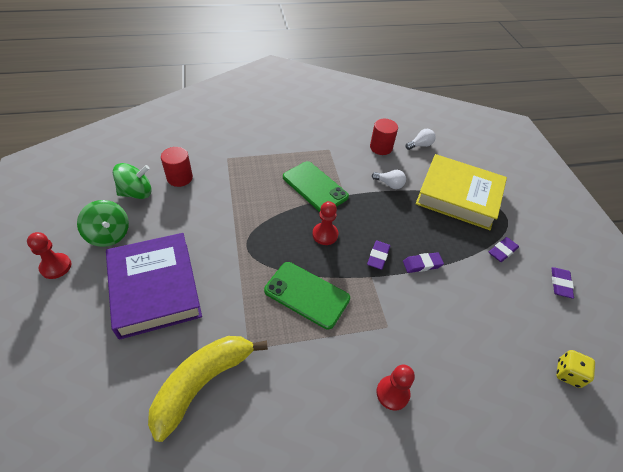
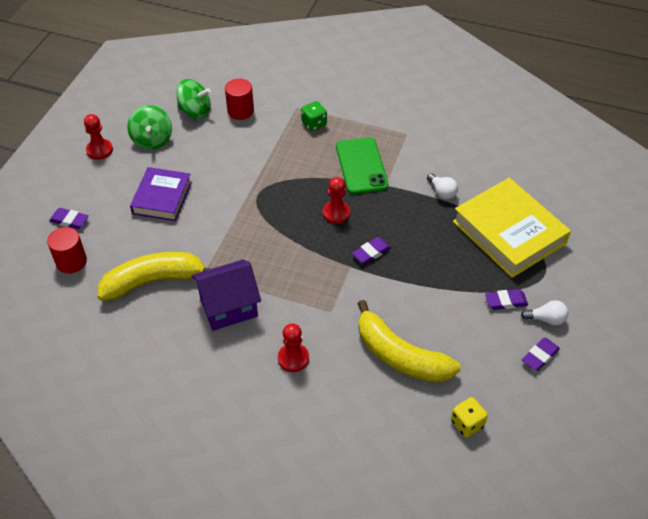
camera: 35 degrees right, 0 degrees up
(155, 288) = (162, 198): purple book -> purple book, size x0.63
(251, 166) = (314, 124): none -> green dice
(296, 372) = (228, 307): none -> purple house
(307, 294) = (280, 255): green phone -> none
(381, 147) = (466, 151): red cylinder -> red cylinder (71, 261)
(420, 145) = (515, 165): white light bulb -> white light bulb (546, 319)
(422, 264) = (409, 277): purple eraser -> purple eraser (69, 220)
(472, 339) = (400, 356): none -> yellow banana

